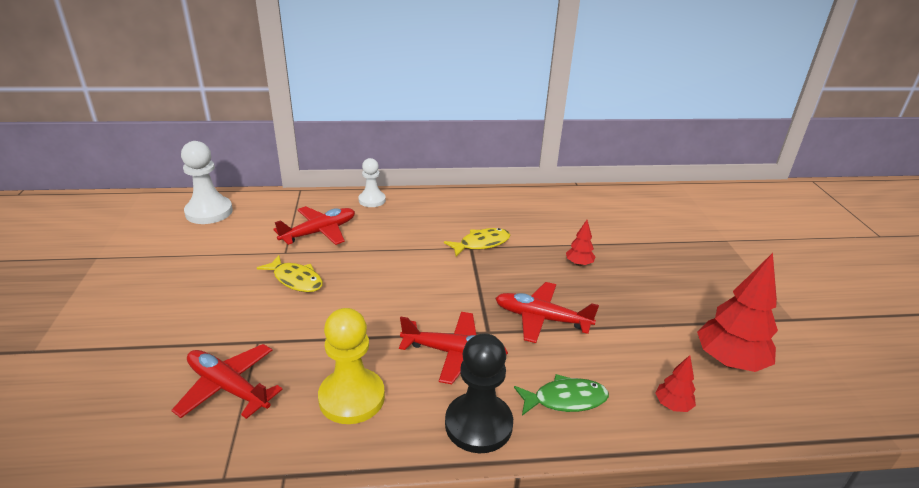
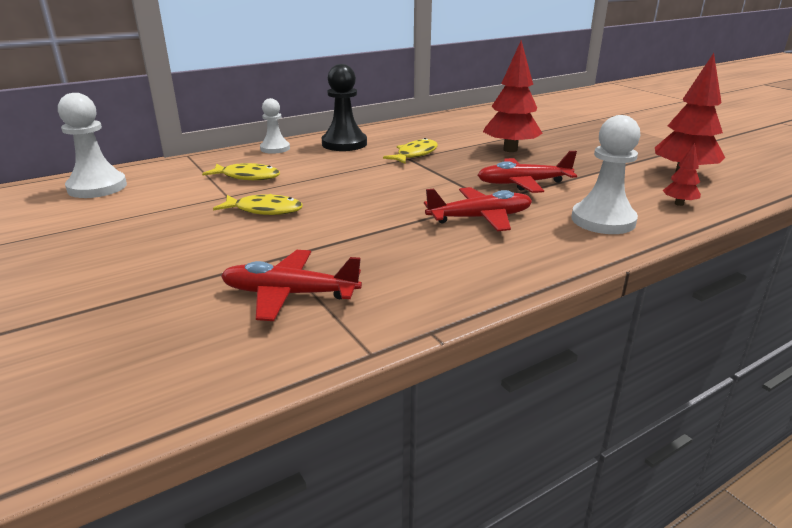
camera: 25 degrees left, 5 degrees down
(319, 232) = (247, 177): red plane -> yellow fish
(352, 398) = (426, 266): yellow pawn -> none
(478, 424) = (557, 251): black pawn -> black pawn (344, 144)
(565, 399) = (603, 220): green fish -> white pawn
(579, 264) = (510, 150): red tree -> red tree, size x2.07

